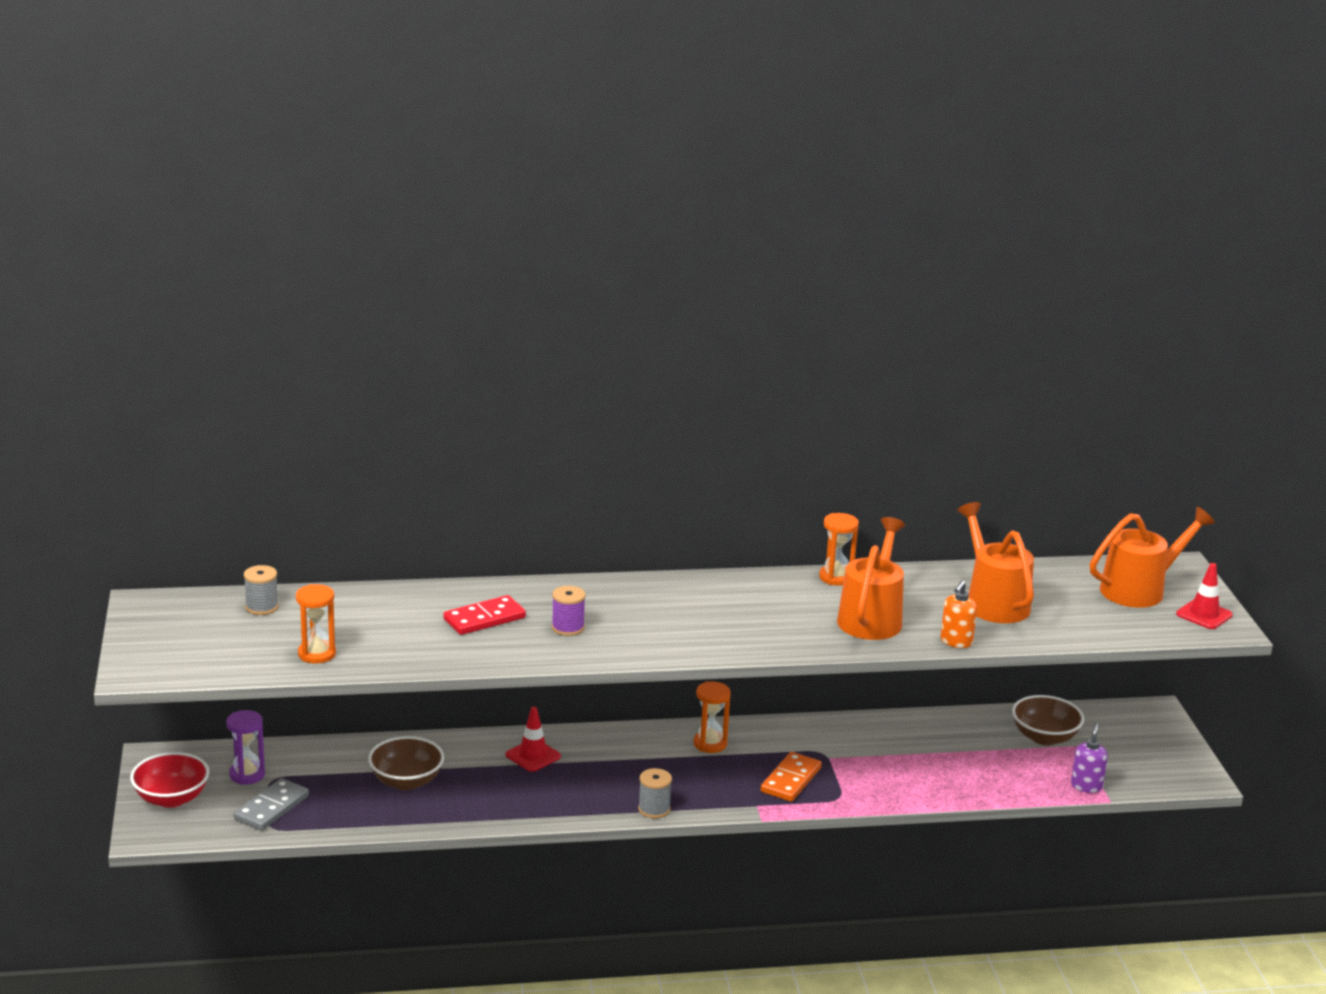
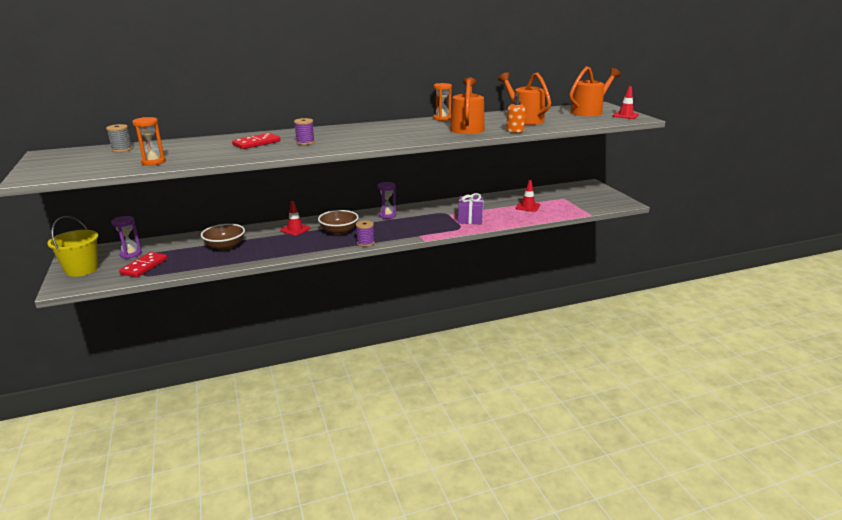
camera: 10 degrees left, 0 degrees up
(171, 798) = (82, 269): red bowl -> yellow bucket
(272, 808) = (144, 266): grey domino -> red domino
(654, 809) = (365, 243): grey spool -> purple spool
(710, 744) = (387, 215): orange hourglass -> purple hourglass
(791, 780) = (433, 224): orange domino -> none
(866, 777) = (470, 219): none -> purple gift
(993, 760) = (527, 207): none -> red traffic cone
(1044, 737) = (547, 197): brown bowl -> brown bowl (339, 232)
(1086, 786) = (576, 211): purple soap dispenser -> none

